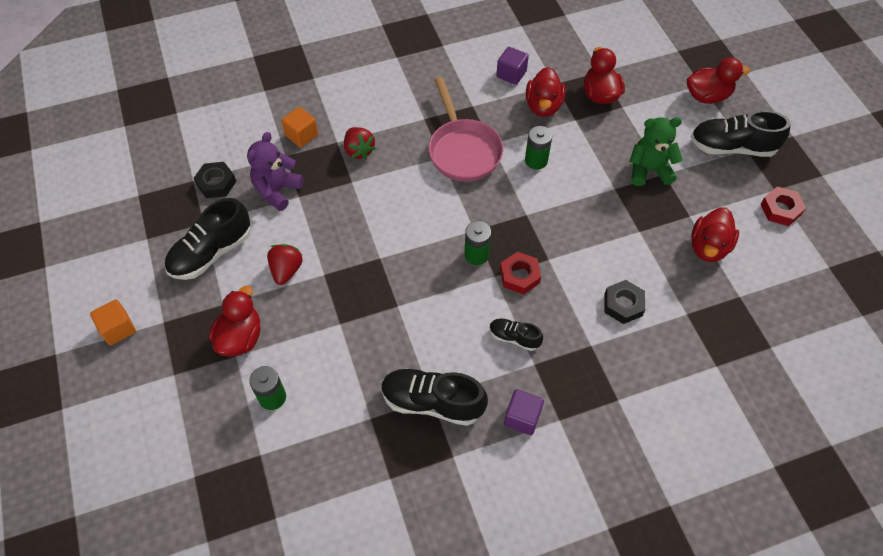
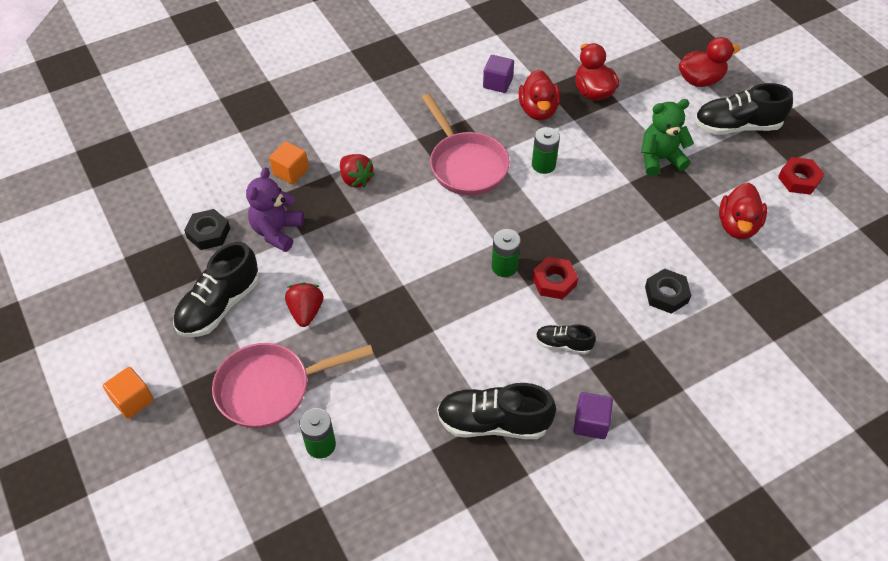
camera: 10 degrees left, 5 degrees down
(240, 337) = (271, 388): red duck -> pink pan

